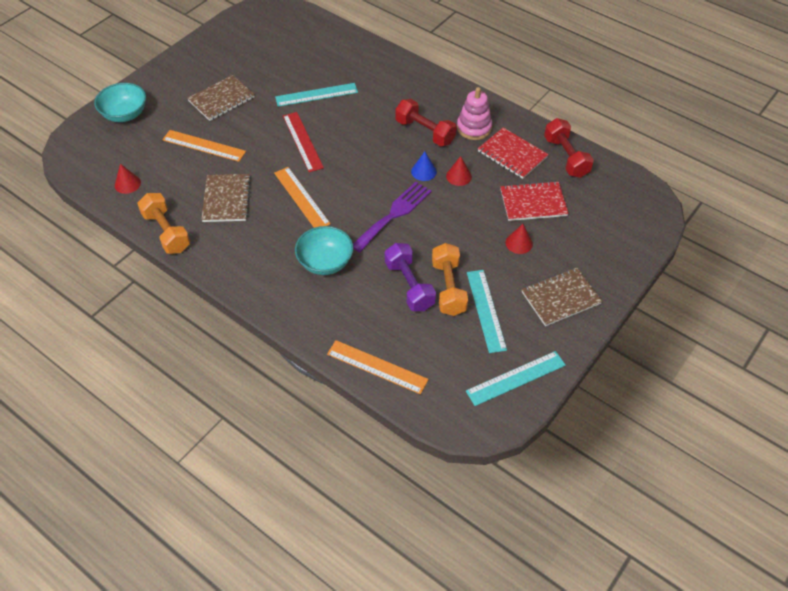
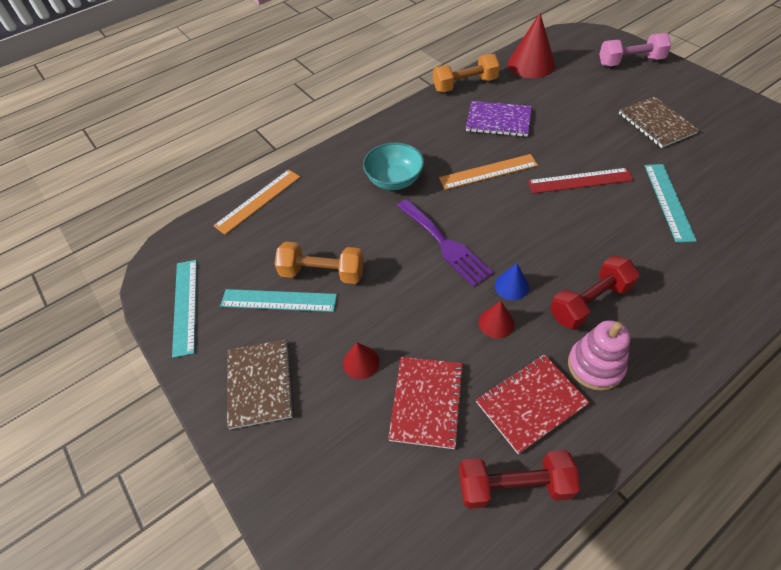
camera: 110 degrees right, 0 degrees up
(125, 114) = (630, 62): turquoise bowl -> pink dumbbell
(127, 184) = (531, 64): red cone -> red cone, size x1.95
(204, 145) = (579, 109): orange ruler -> none
(226, 199) = (498, 120): brown notebook -> purple notebook
(409, 285) = (339, 240): purple dumbbell -> none

